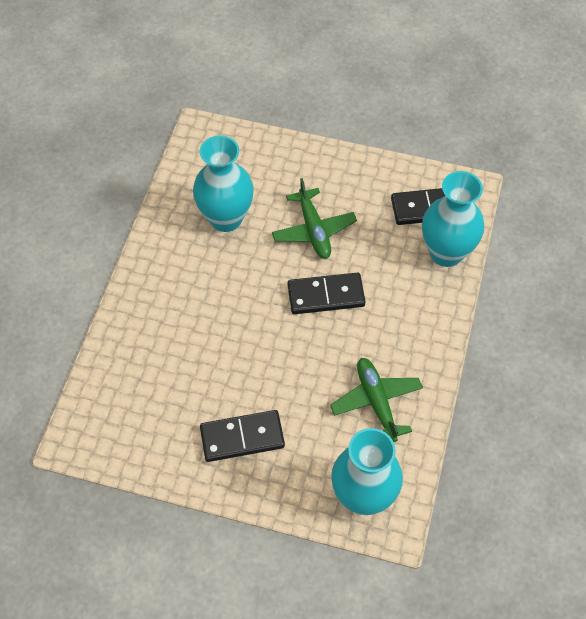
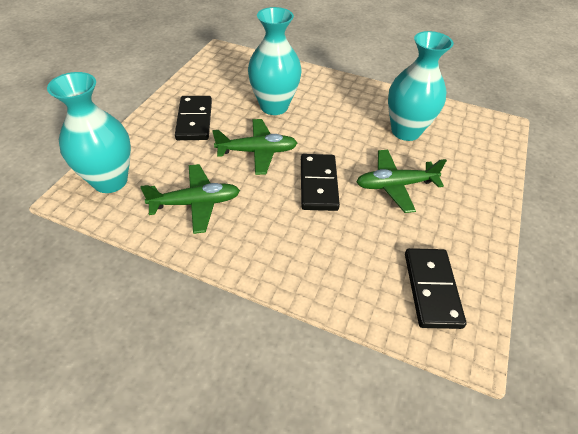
camera: 95 degrees right, 10 degrees down
(287, 358) = (257, 151): none -> green plane
(446, 253) = (366, 296): turquoise vase -> turquoise vase (274, 106)

